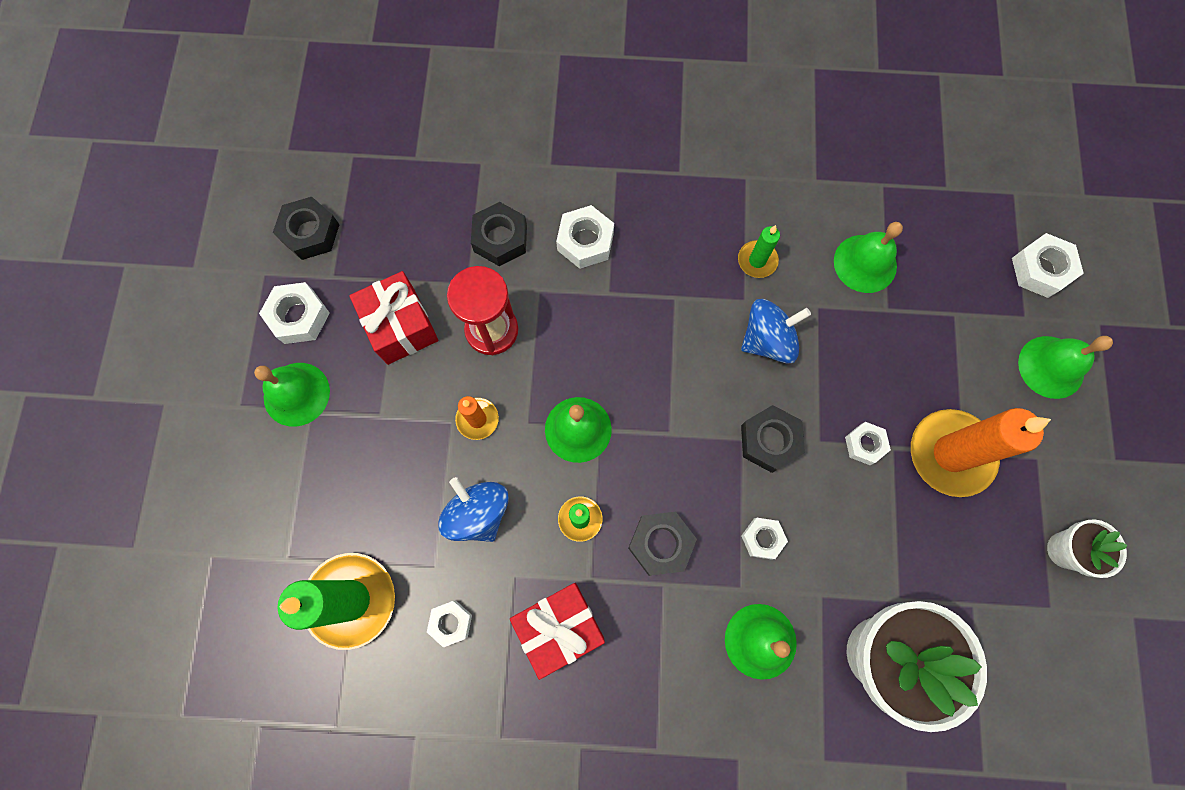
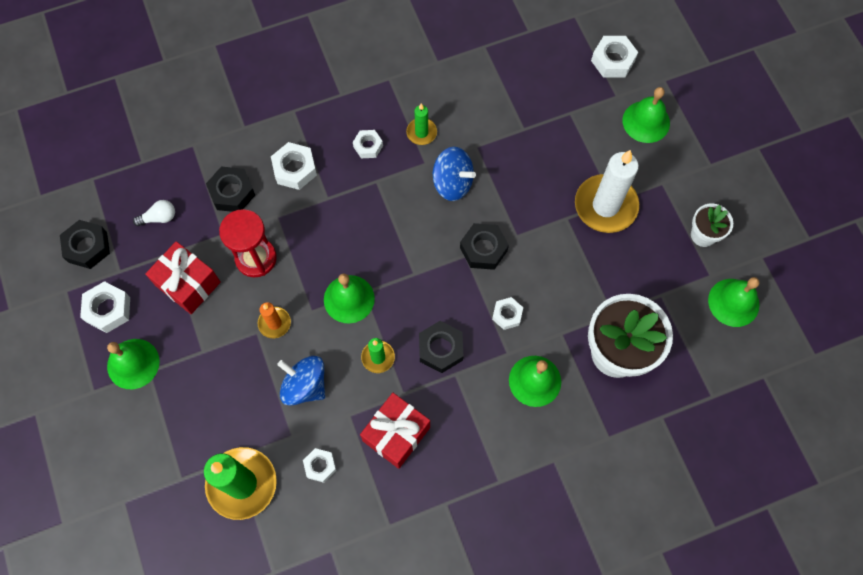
camera: 25 degrees left, 5 degrees down
(404, 232) = (159, 217): none -> white light bulb
(768, 340) = (452, 183): blue spinning top -> blue spinning top turned 75 degrees clockwise
(864, 444) = (547, 224): white nut -> white nut (368, 146)
(865, 263) = (495, 104): green bell -> green bell (733, 302)
(950, 454) = (605, 205): orange candle -> white candle

